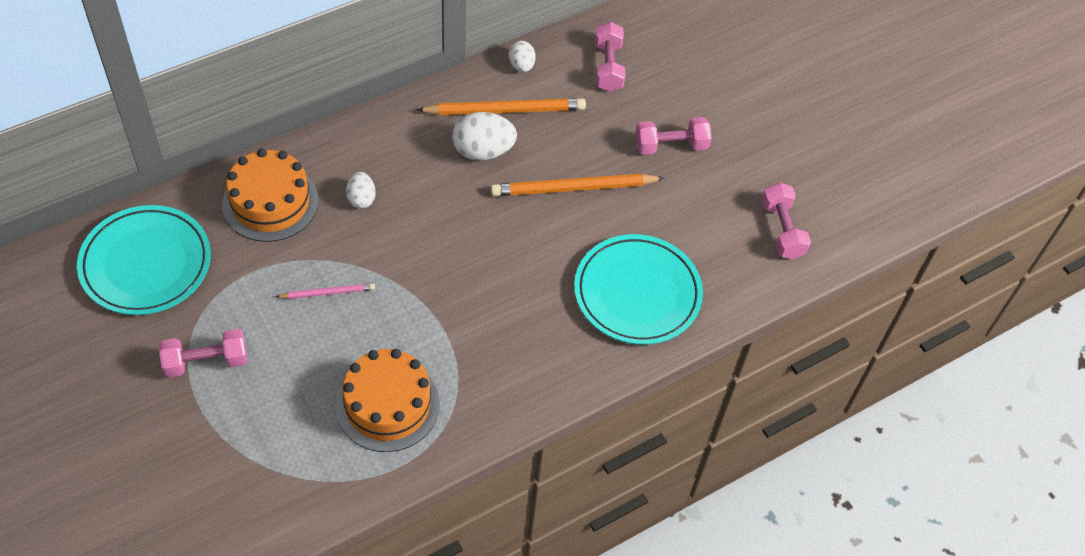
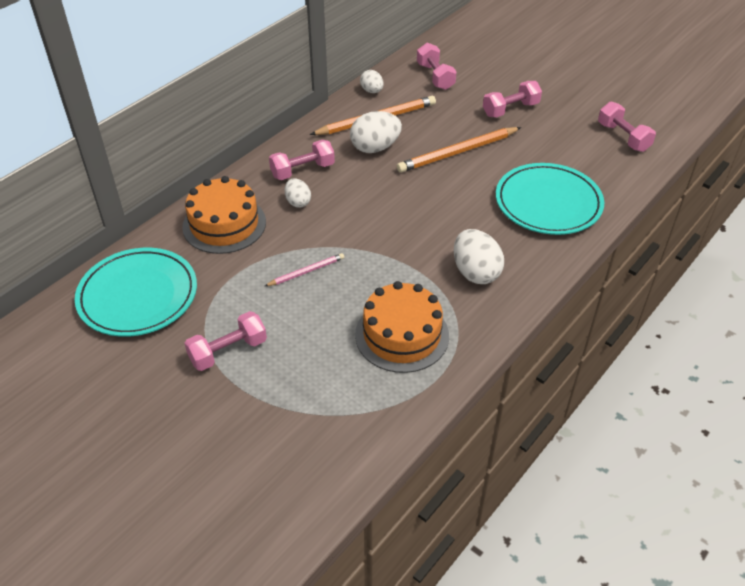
camera: 15 degrees left, 10 degrees down
(387, 157) = (302, 170): none -> pink dumbbell
(505, 356) = (475, 272): none -> white egg

